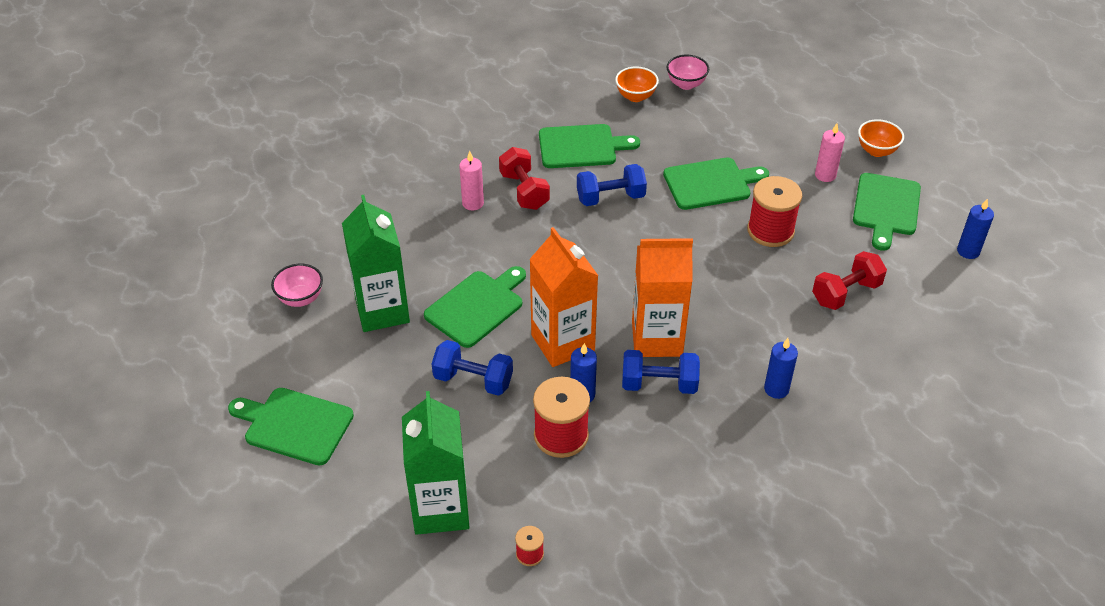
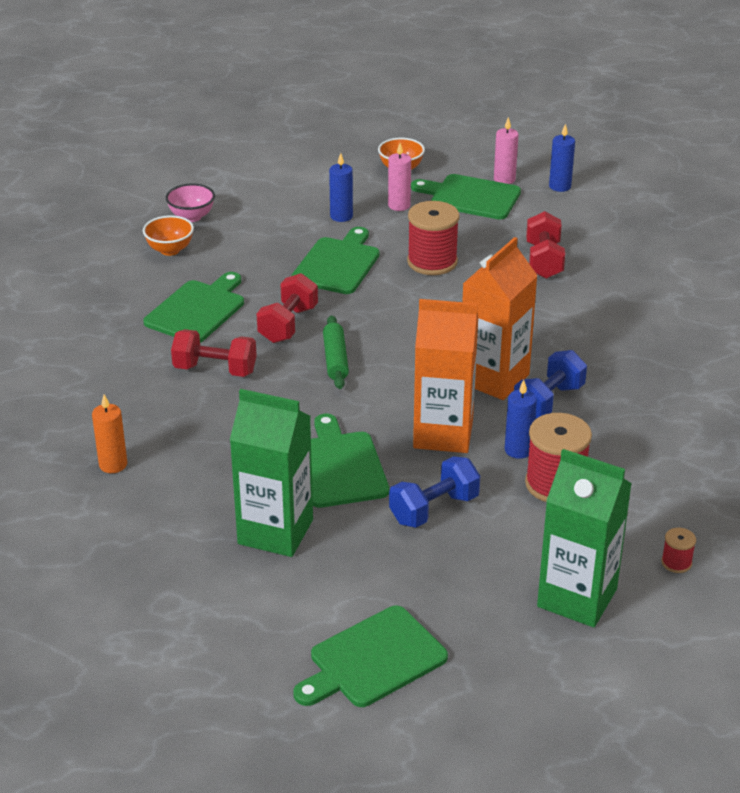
camera: 55 degrees left, 10 degrees down
(300, 298) = (191, 584): pink bowl -> none
(385, 200) = (113, 464): none -> orange candle
(473, 203) = (192, 408): pink candle -> pink candle (504, 179)
(594, 242) = (335, 359): none -> green rolling pin
(610, 198) = (288, 324): blue dumbbell -> red dumbbell
(776, 389) = (613, 344): blue candle -> blue candle (341, 216)
(886, 208) = (471, 197): green cutting board -> green cutting board turned 150 degrees clockwise

